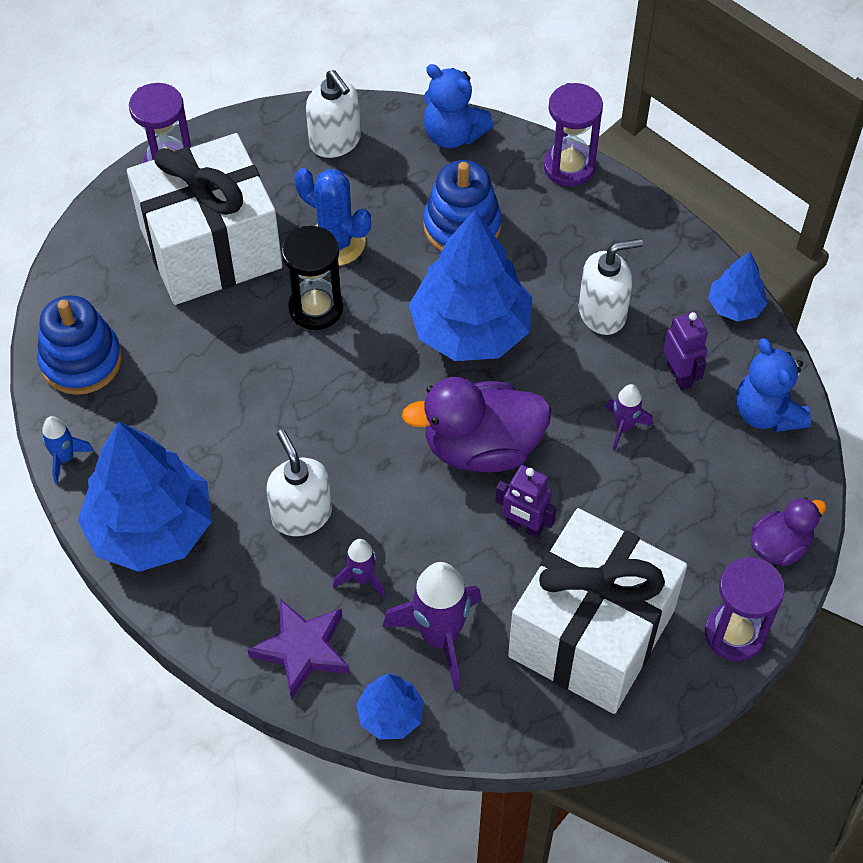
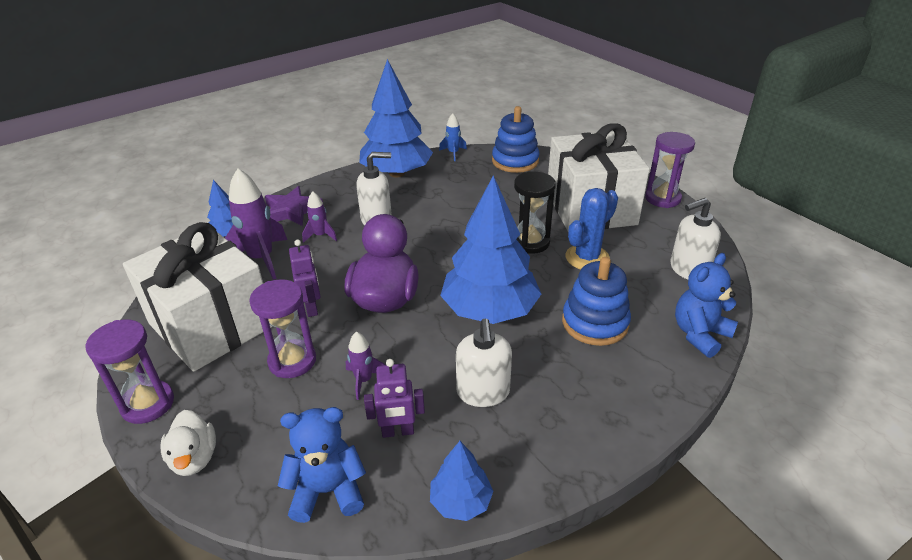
camera: 105 degrees right, 20 degrees down
(524, 526) = (312, 308): purple robot -> purple robot turned 120 degrees clockwise
(569, 167) = (661, 406): purple hourglass -> purple hourglass (292, 361)
(779, 546) = (194, 458): purple duck -> white duck

